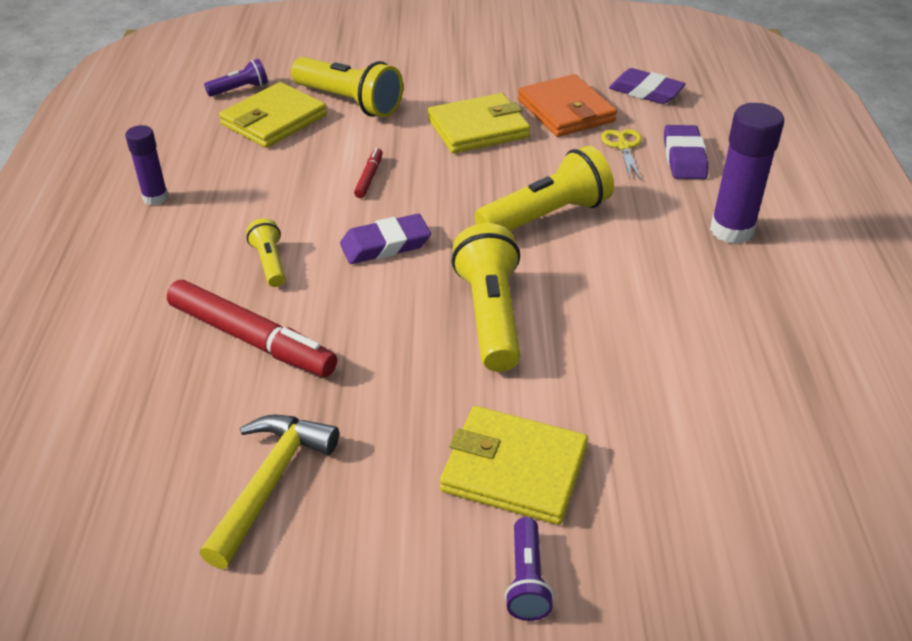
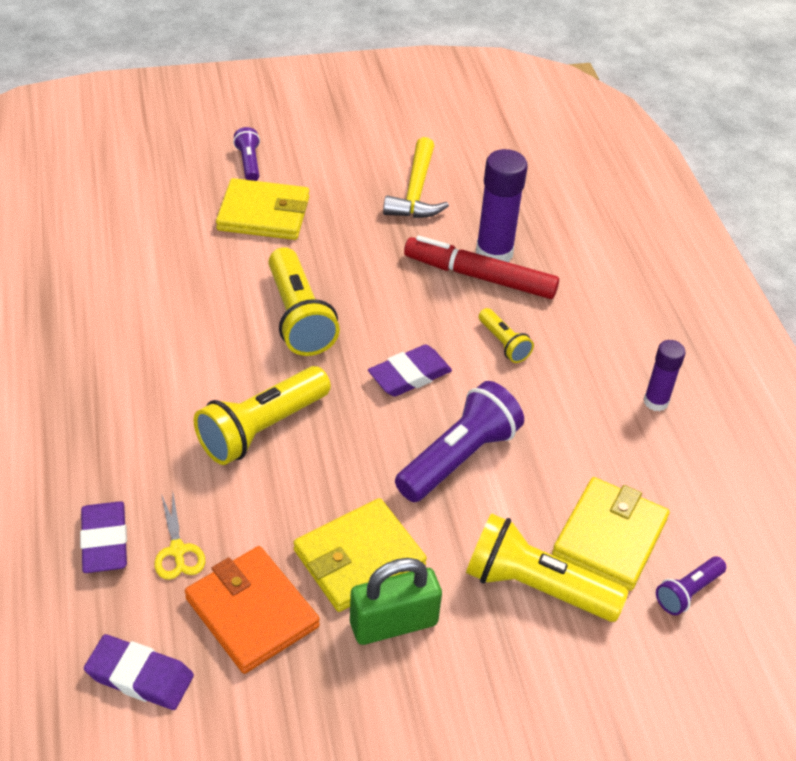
camera: 165 degrees right, 5 degrees up
(369, 177) = (458, 458): red marker -> purple flashlight
(463, 96) = (393, 623): none -> green padlock
(731, 230) = (71, 435): purple glue stick -> purple glue stick (494, 253)

